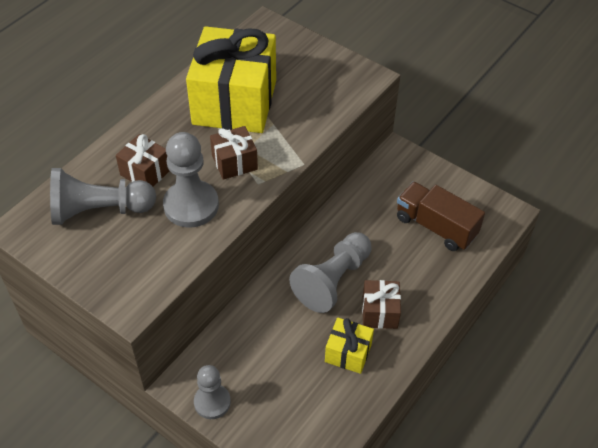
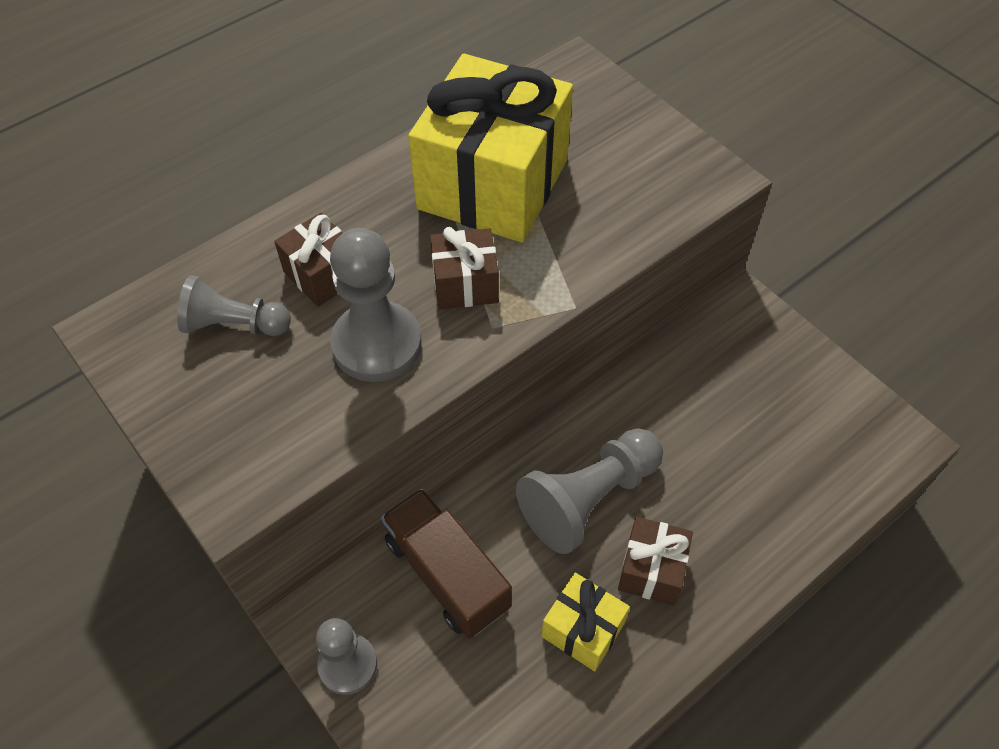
camera: 15 degrees right, 5 degrees up
(99, 210) = (234, 325): grey pawn -> grey pawn, size x0.64
(435, 226) = (777, 441): brown truck -> brown truck (447, 574)

